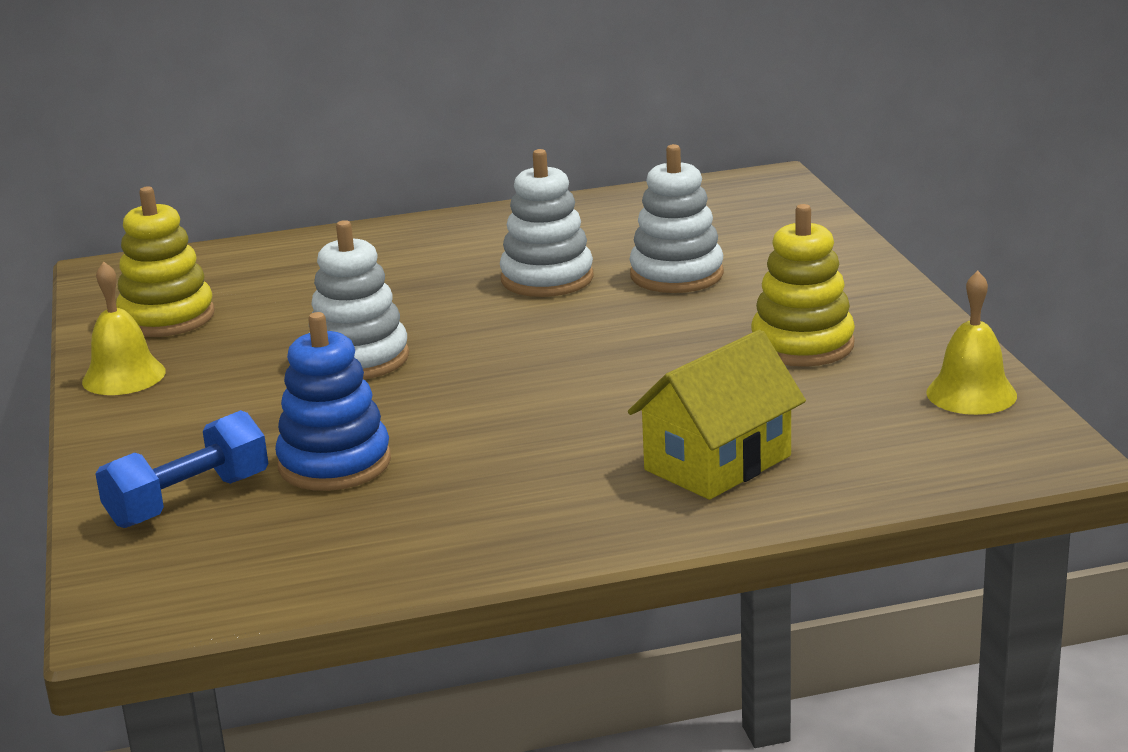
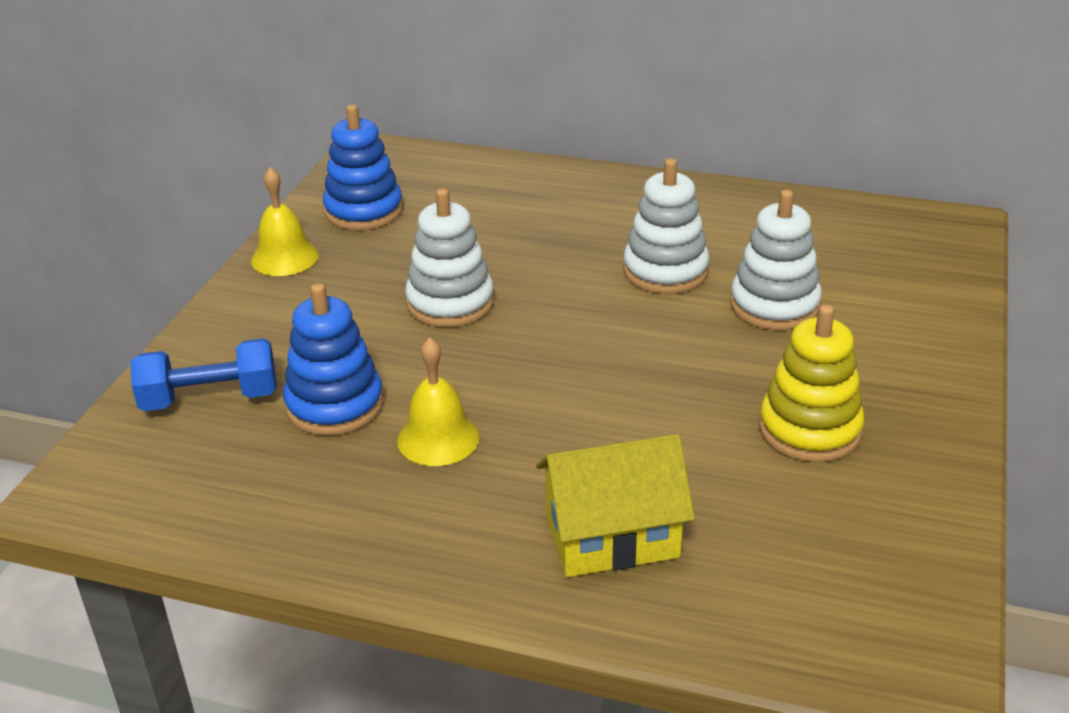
camera: 30 degrees right, 10 degrees up
(167, 318) = (363, 211): yellow stacking toy -> blue stacking toy
(971, 394) = (913, 556): yellow bell -> yellow bell (438, 438)

